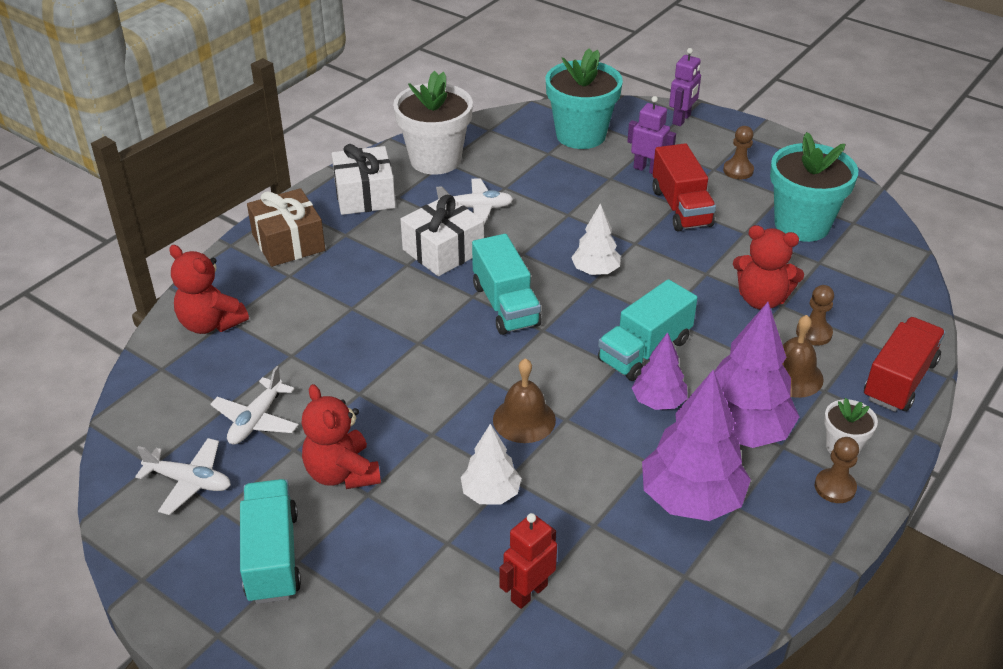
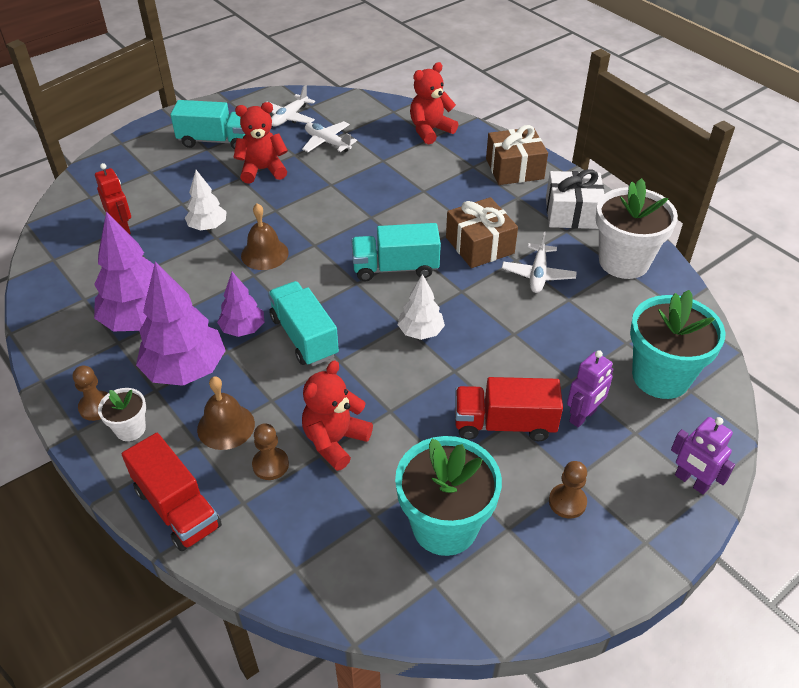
camera: 105 degrees right, 5 degrees up
(443, 251) = (479, 245): white gift -> brown gift

